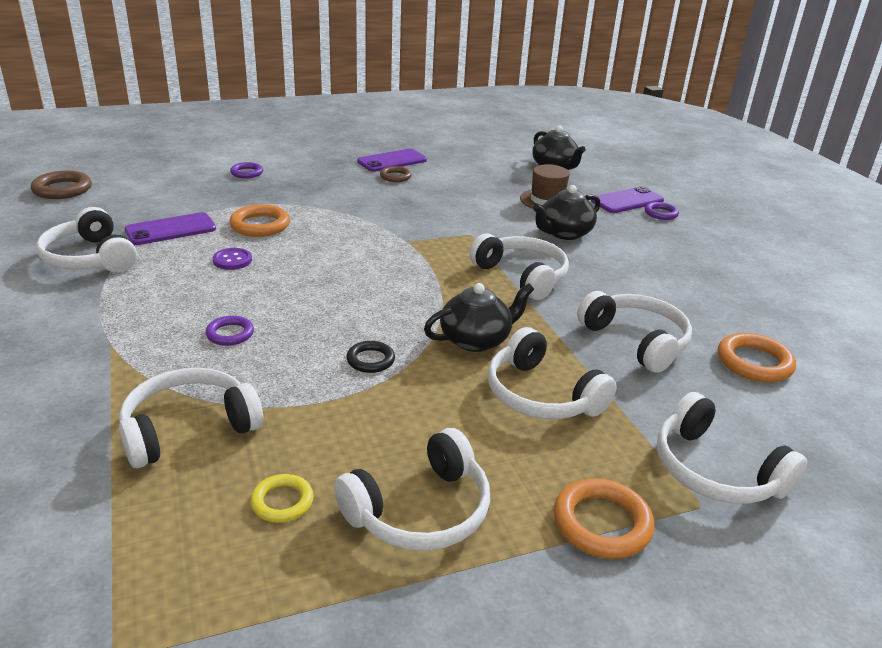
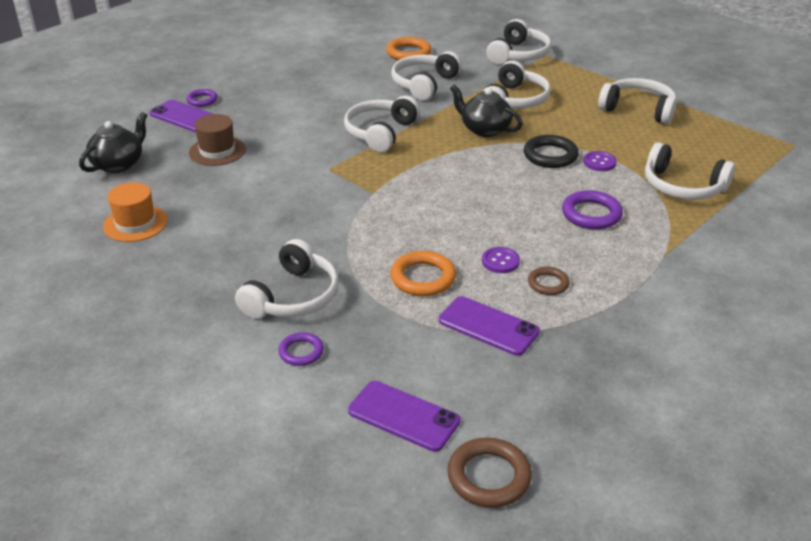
camera: 115 degrees left, 5 degrees up
(90, 258) = (589, 341): white headphones -> white headphones (293, 297)
(230, 334) = (591, 214): purple ring -> purple ring, size x1.60
(282, 502) = (683, 141): yellow ring -> none
(316, 389) = (599, 162): none -> purple button
(370, 360) = (550, 155): black ring -> black ring, size x1.60
(392, 161) = (174, 264): purple phone -> purple phone (403, 416)
(395, 177) = (224, 245): brown ring -> brown ring (548, 284)
(458, 159) = (135, 223): none -> orange hat
(564, 233) = (285, 131): black teapot -> none
(602, 523) = (587, 72): orange ring -> none

